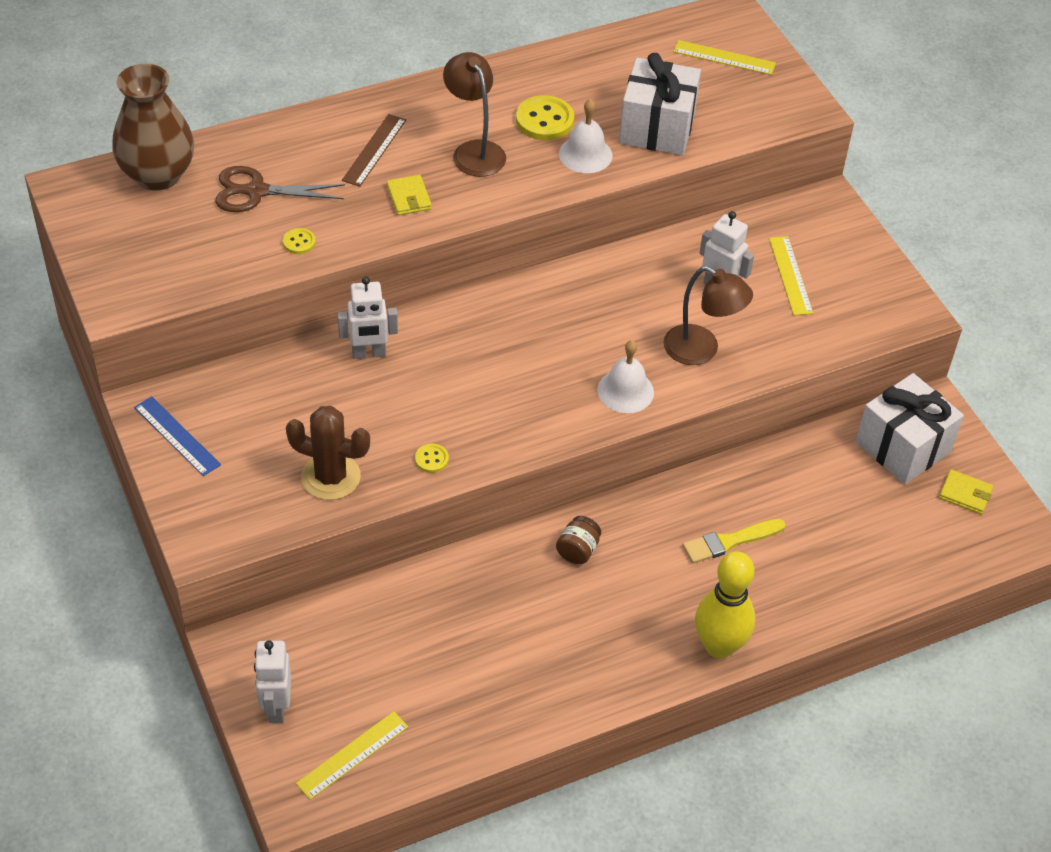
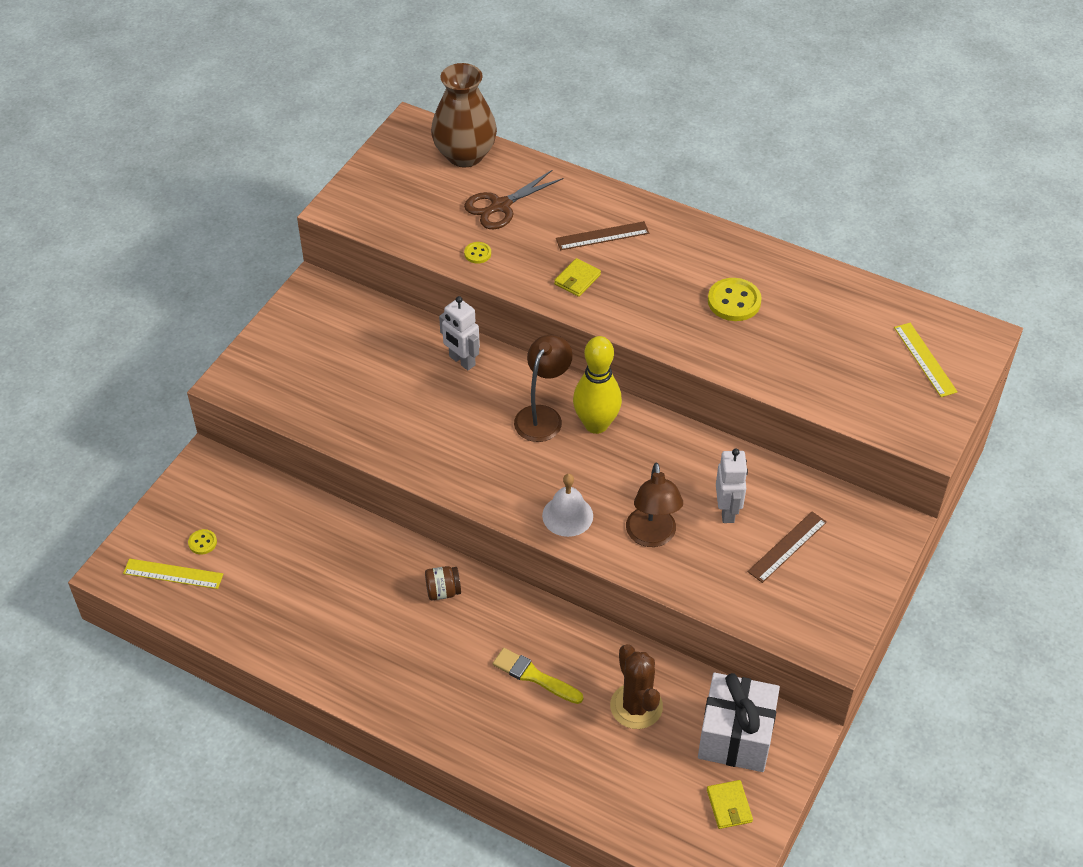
camera: 55 degrees right, 0 degrees up
(177, 436) = (302, 316): blue ruler -> none
(256, 191) = (500, 206): brown scissors -> brown scissors turned 90 degrees counterclockwise
(276, 707) = (178, 512): white robot -> none
(331, 477) = (339, 408): brown cactus -> brown cactus (636, 706)
(431, 459) = (402, 449): yellow button -> yellow button (202, 542)
(474, 151) = (660, 284): brown lamp -> brown lamp (542, 416)
(585, 154) = (725, 343): white bell -> none
(657, 128) = (800, 365): white gift -> none
(719, 646) = (433, 725): yellow bowling pin -> yellow bowling pin (596, 424)
(790, 275) = (787, 547): yellow ruler -> brown ruler

